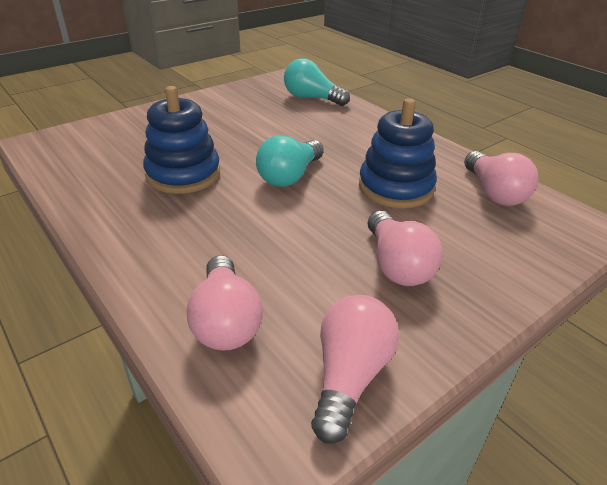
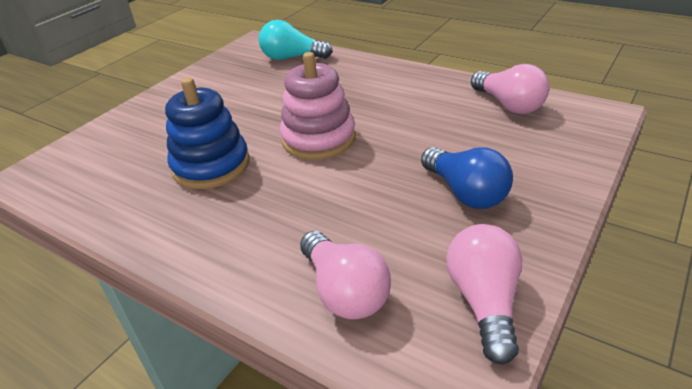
camera: 15 degrees left, 0 degrees up
(290, 176) = (319, 139): turquoise light bulb -> pink stacking toy
(395, 187) = (422, 123): blue stacking toy -> none
(397, 265) = (465, 192): pink light bulb -> blue light bulb

